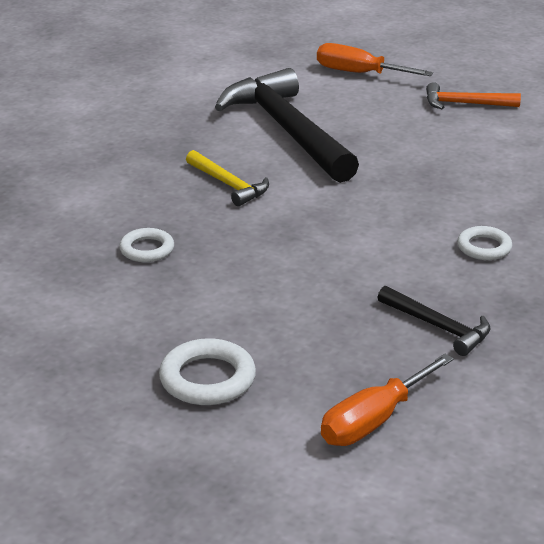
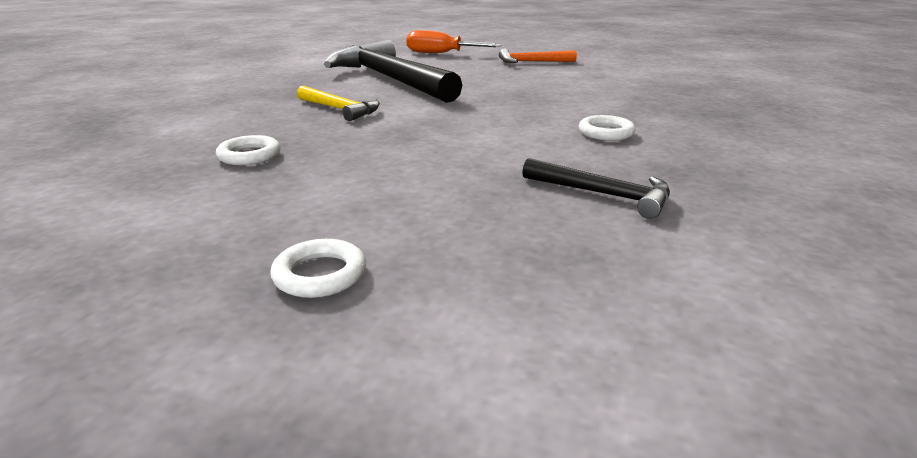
camera: 10 degrees left, 5 degrees down
(207, 379) = (320, 274): white ring -> white ring, size x0.65
(374, 421) = (582, 306): orange screwdriver -> none

